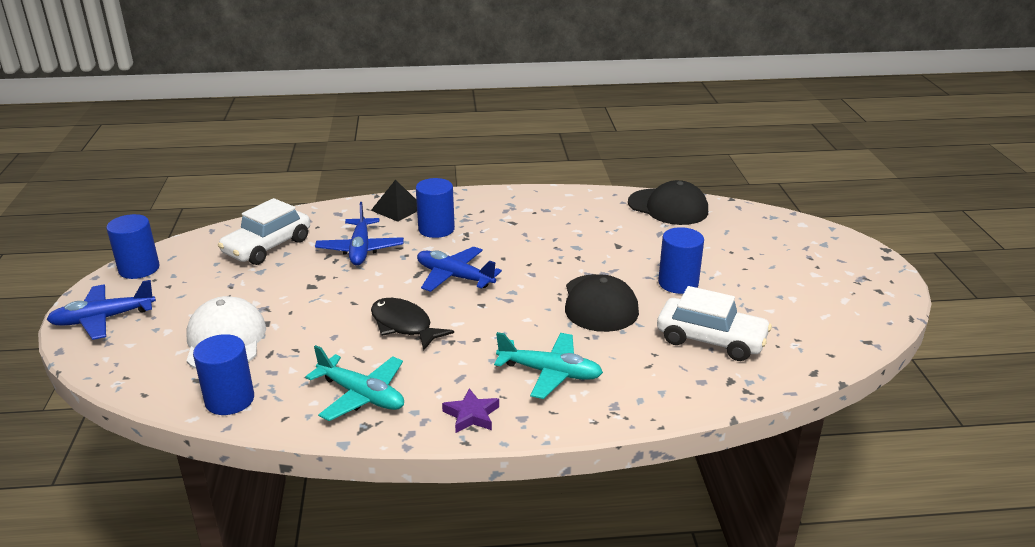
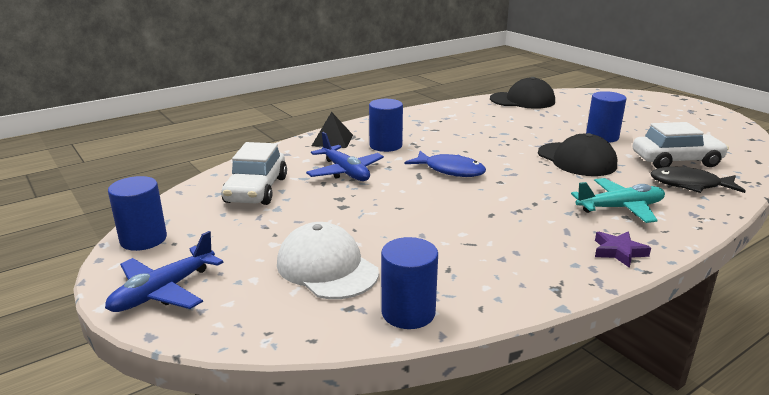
camera: 30 degrees left, 5 degrees down
(362, 395) = (517, 268): turquoise plane -> none
(404, 325) = (466, 210): black fish -> black fish (689, 185)
(454, 277) = (450, 170): blue plane -> blue fish

